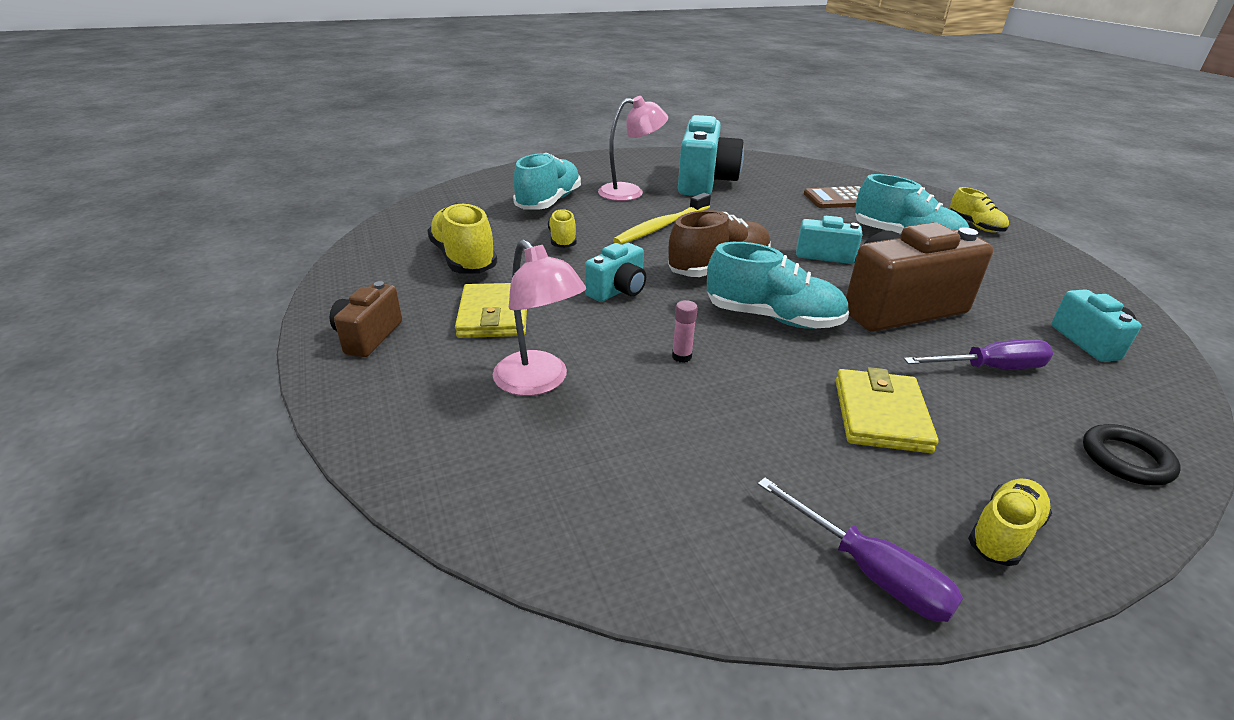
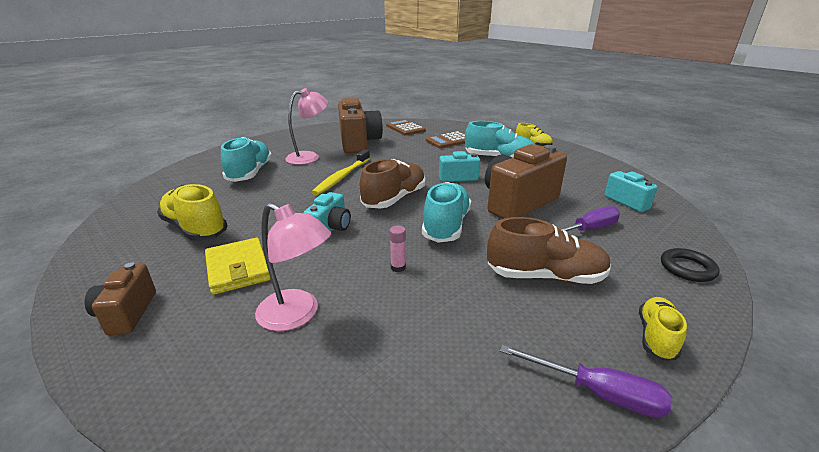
camera: 20 degrees left, 5 degrees down
(563, 240) = (272, 199): yellow shoe -> none
(704, 182) = (358, 143): turquoise camera -> brown camera
(773, 318) = (446, 226): turquoise shoe -> turquoise shoe turned 75 degrees counterclockwise
(782, 170) = (405, 128): none -> brown calculator
(881, 415) = (545, 276): yellow wallet -> brown shoe

